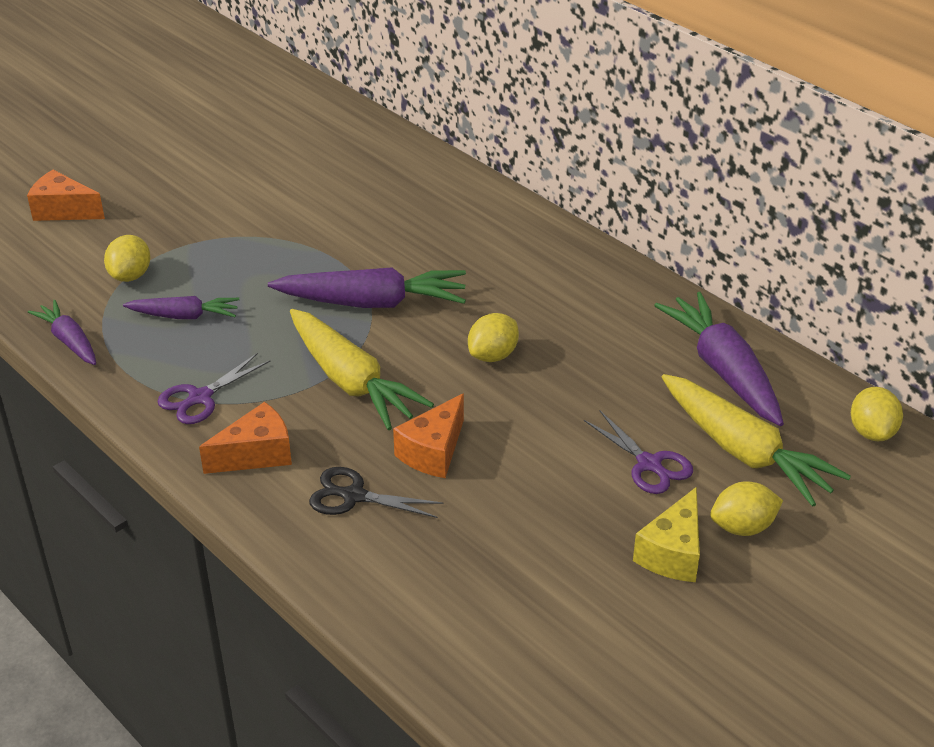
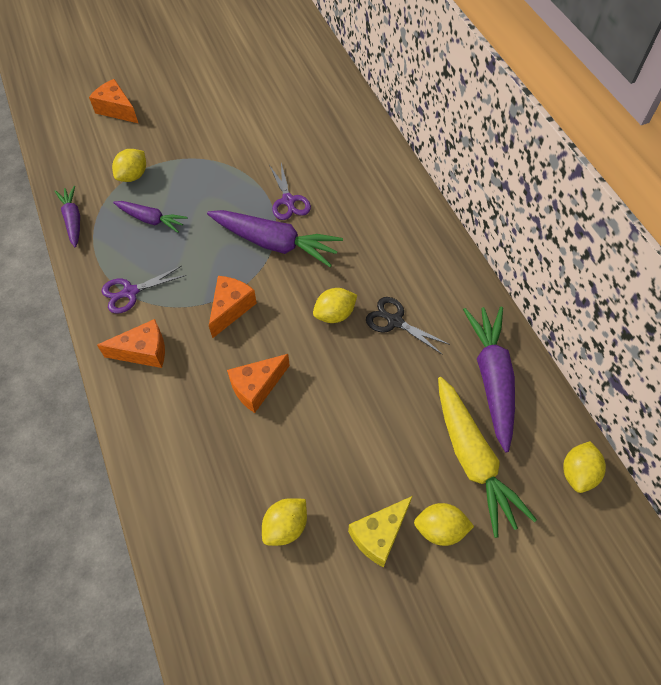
camera: 20 degrees right, 20 degrees up
(351, 382) = (231, 309): yellow carrot -> orange cheese
(352, 496) = (188, 408): black scissors -> black scissors (394, 321)
(551, 578) = (285, 526): none -> yellow lemon
(650, 465) = (399, 448): purple scissors -> purple scissors (288, 201)

